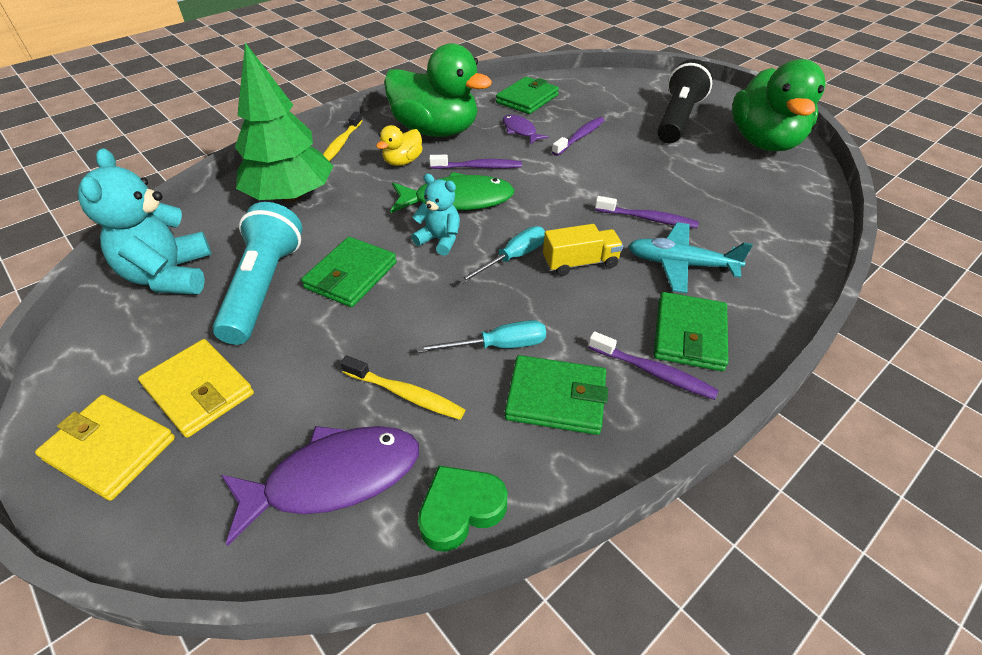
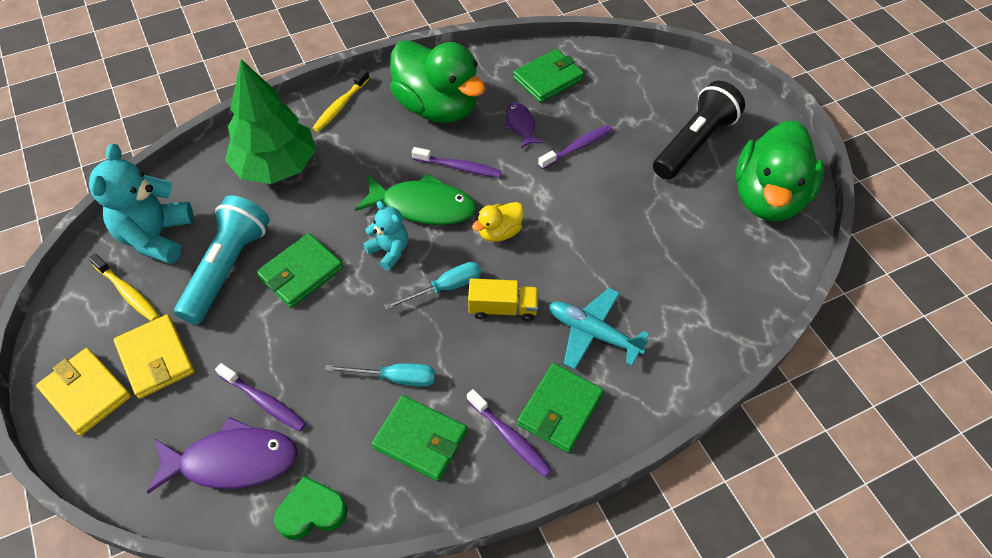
camera: 15 degrees right, 10 degrees up
(403, 161) = (390, 143): yellow duck -> yellow duck (499, 232)
(406, 394) = (306, 404): yellow toothbrush -> yellow toothbrush (128, 292)
(648, 219) = (591, 272): purple toothbrush -> purple toothbrush (264, 402)

